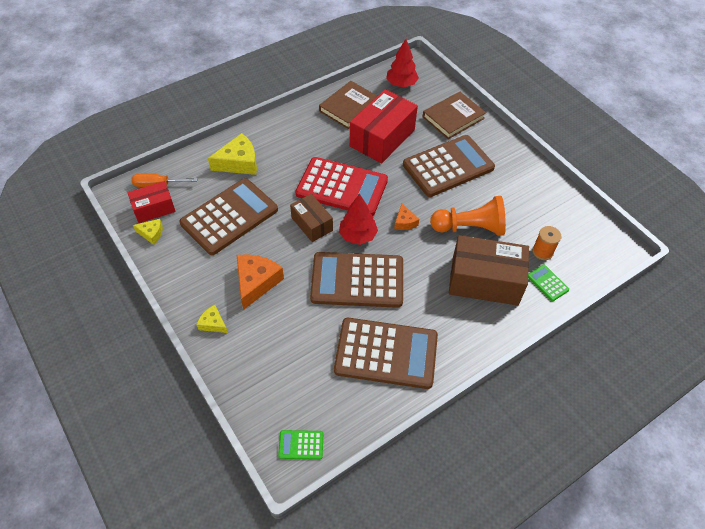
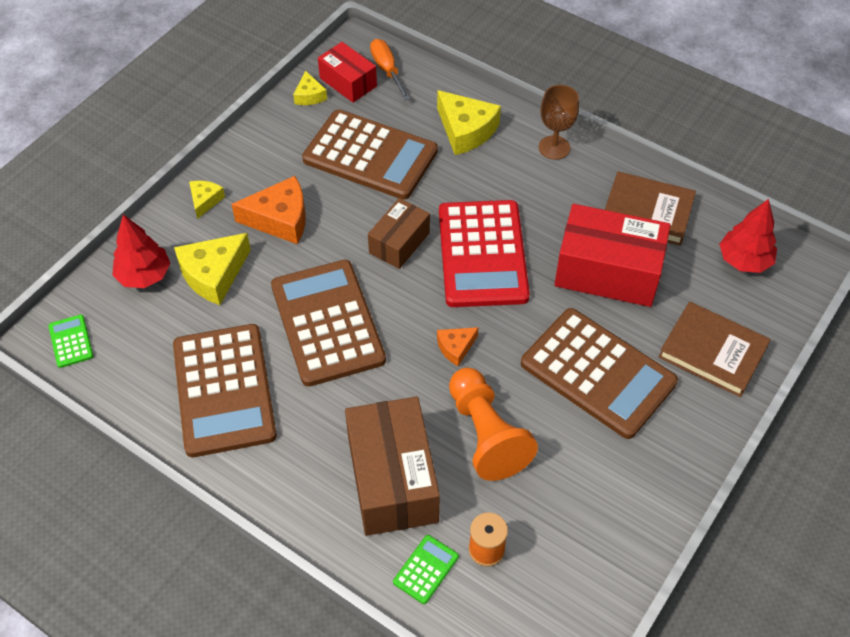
camera: 70 degrees right, 0 degrees up
(278, 128) = (554, 147): none -> brown goblet
(285, 335) = (214, 275): none -> yellow cheese
(357, 235) = (403, 300): red tree -> red tree (144, 275)

